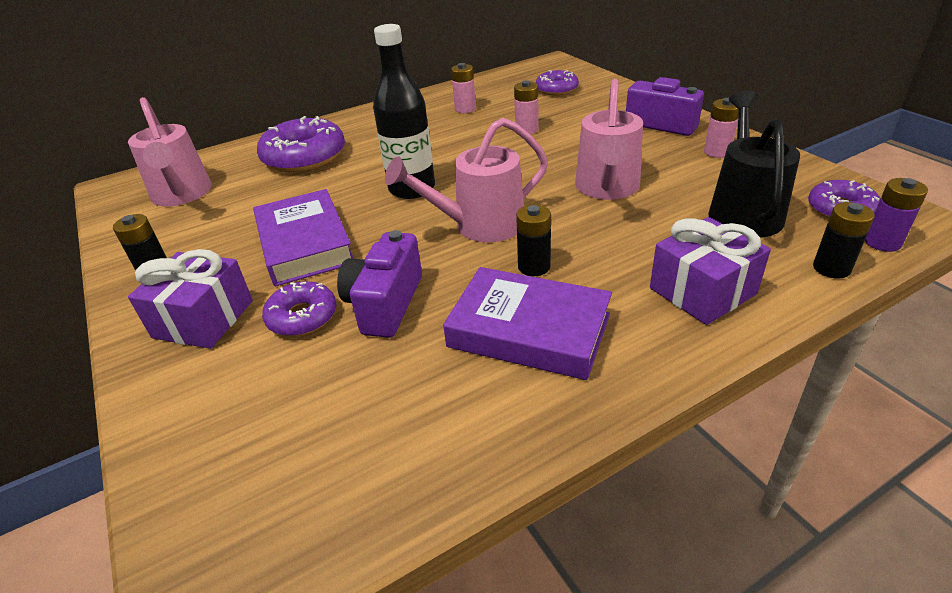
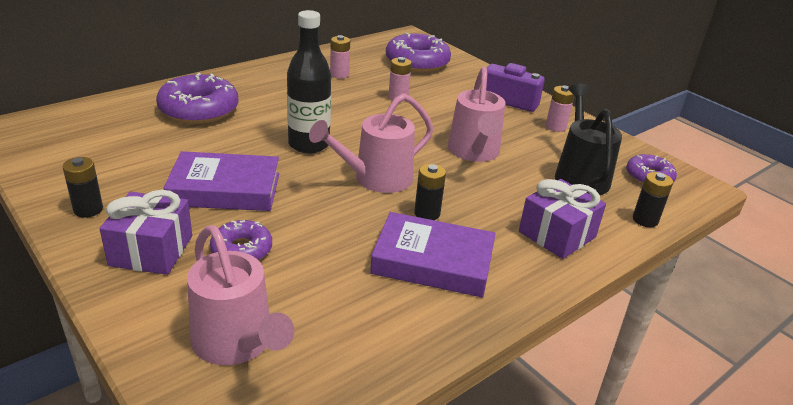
camera: 15 degrees left, 5 degrees down
(182, 195) = (87, 140): pink watering can -> pink watering can (237, 344)
(305, 244) = (225, 189): purple book -> purple book turned 60 degrees counterclockwise
(385, 304) = (311, 240): purple camera -> none
(556, 89) = (417, 62): purple donut -> purple donut, size x1.73
(882, 242) = (678, 202): purple battery -> none

